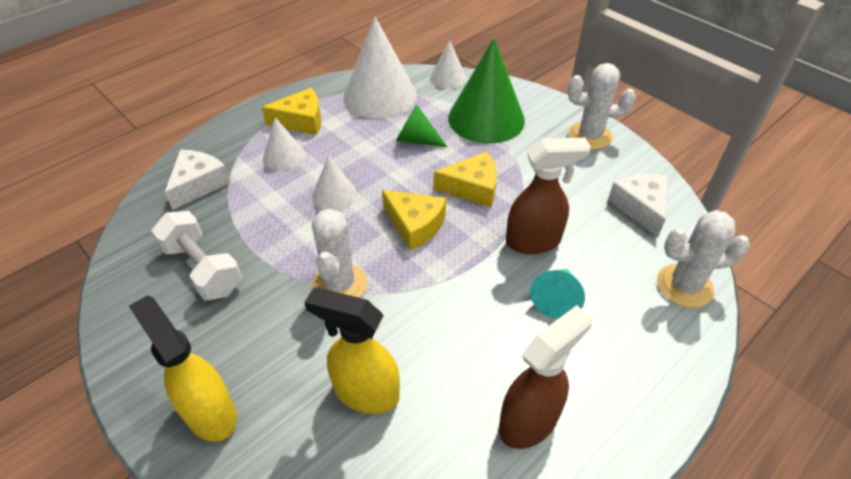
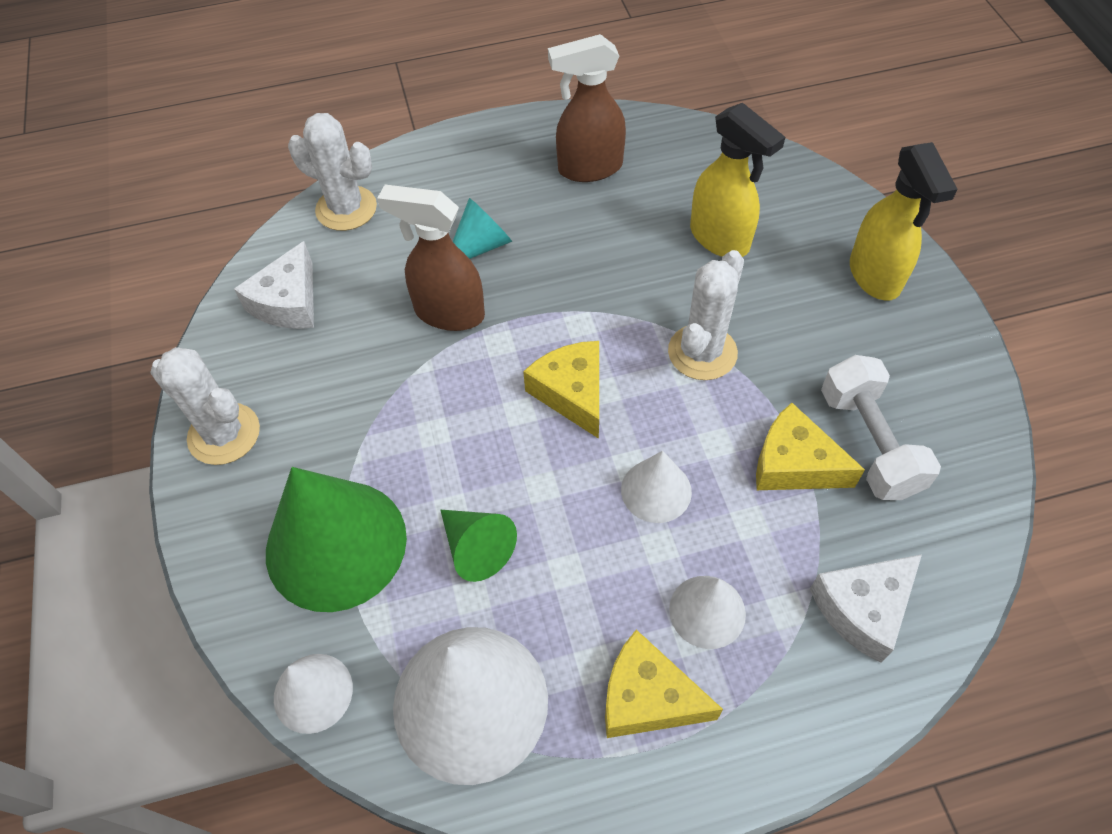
camera: 150 degrees left, 10 degrees up
(472, 188) = (461, 418): yellow cheese -> yellow cheese (794, 464)

